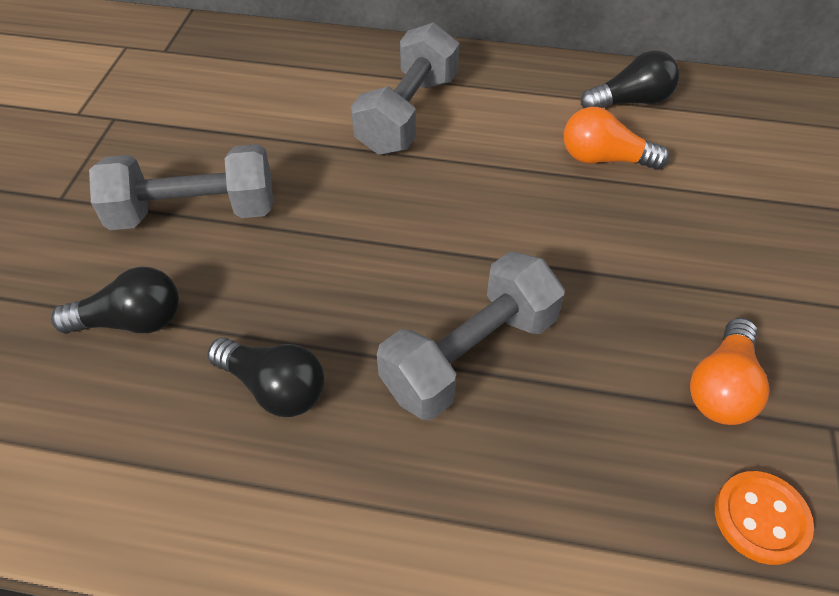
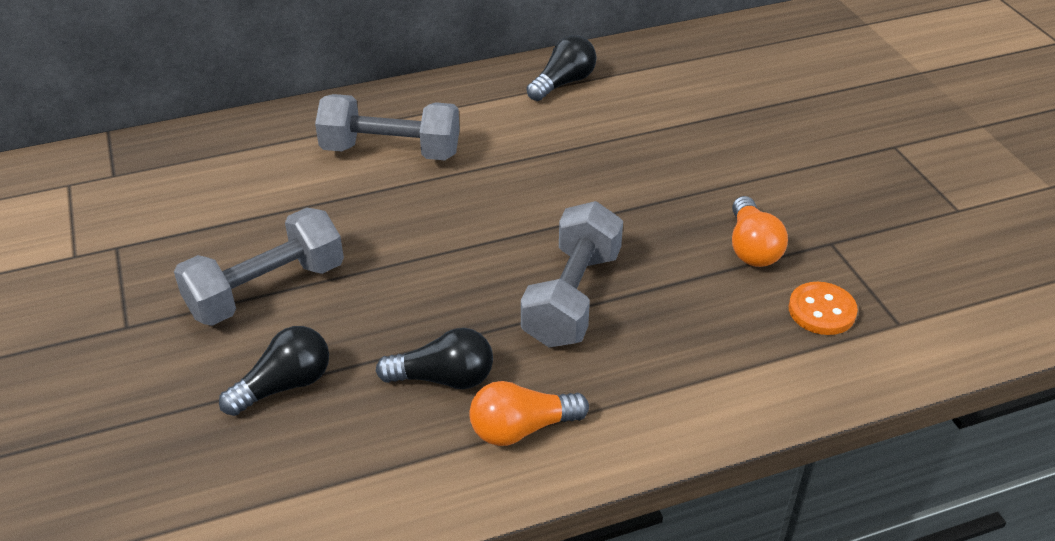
camera: 30 degrees left, 10 degrees down
(407, 114) = (391, 151): grey dumbbell -> grey dumbbell turned 75 degrees counterclockwise
(604, 159) = (573, 131): orange light bulb -> orange light bulb (522, 428)

